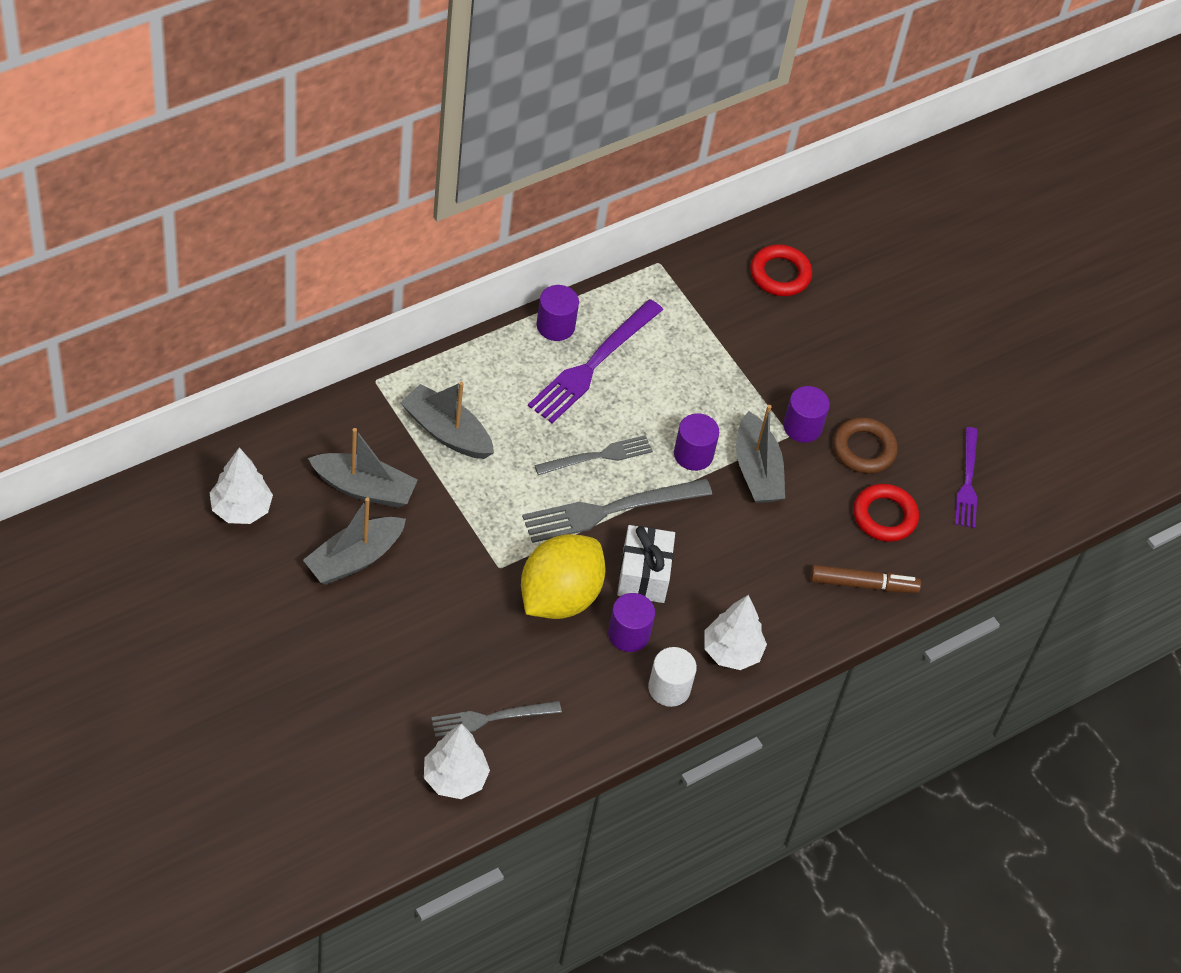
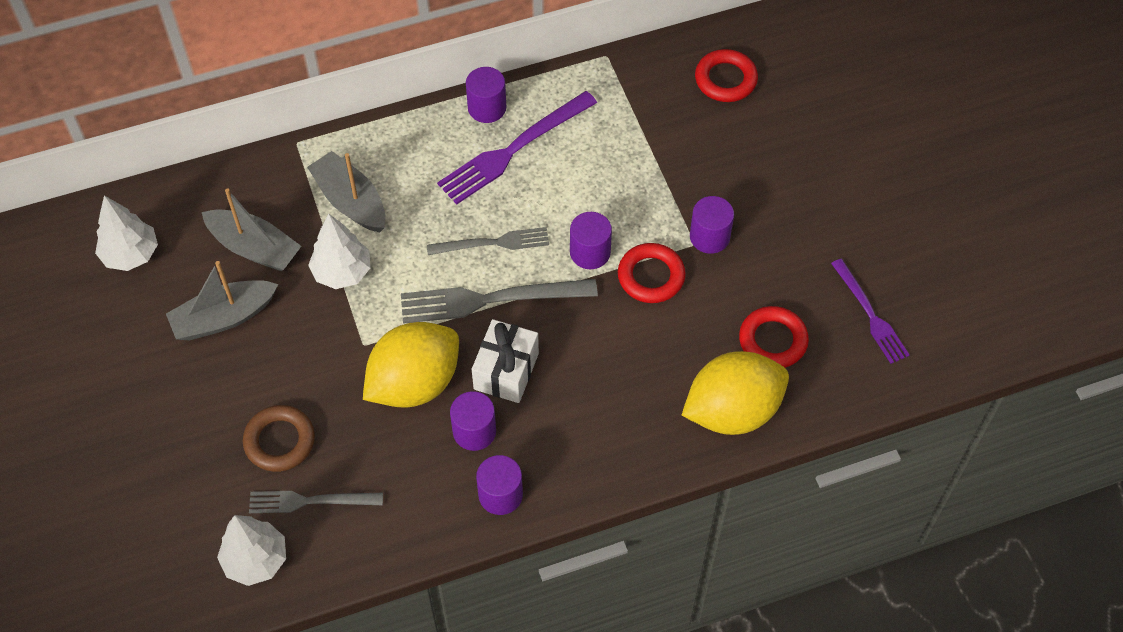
camera: 20 degrees right, 5 degrees up
(669, 688) = (500, 495): white cylinder -> purple cylinder
(731, 652) = (575, 464): white tree -> white tree (342, 272)
(757, 470) = (651, 276): grey boat -> red ring
(863, 449) = (768, 267): brown ring -> brown ring (280, 441)
(863, 584) = (732, 410): brown marker -> yellow lemon
(967, 481) = (870, 314): purple fork -> purple fork turned 45 degrees counterclockwise

